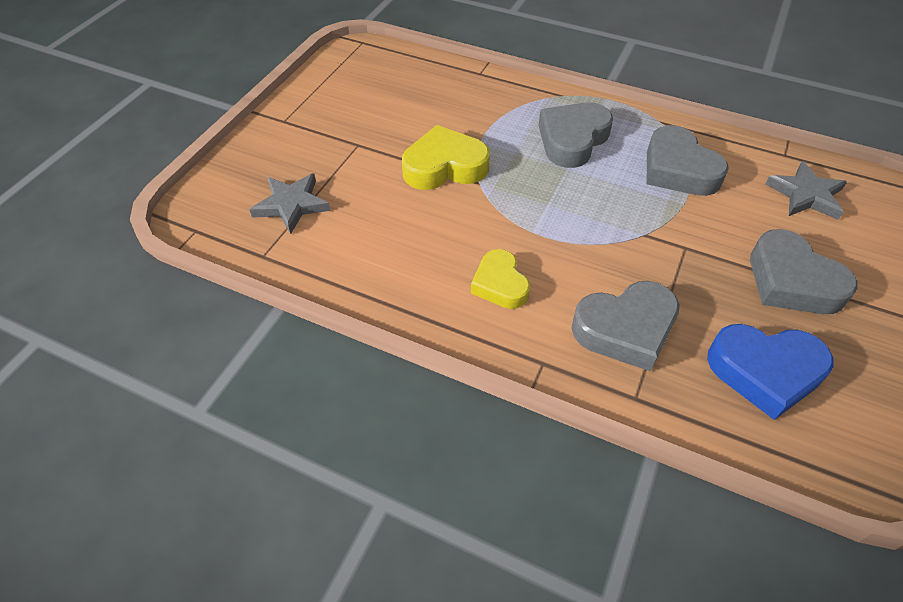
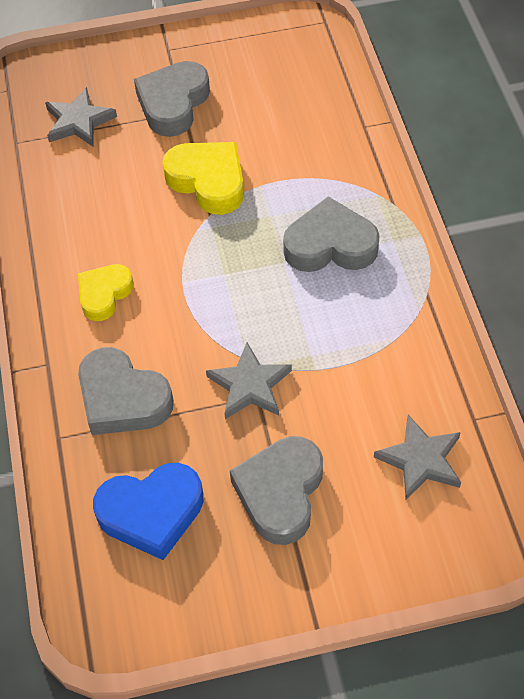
camera: 55 degrees right, 5 degrees up
(672, 246) = (250, 385): none -> grey star
(678, 169) = (363, 343): grey heart -> grey heart (173, 104)
(765, 372) = (151, 513): blue heart -> blue heart turned 75 degrees counterclockwise

